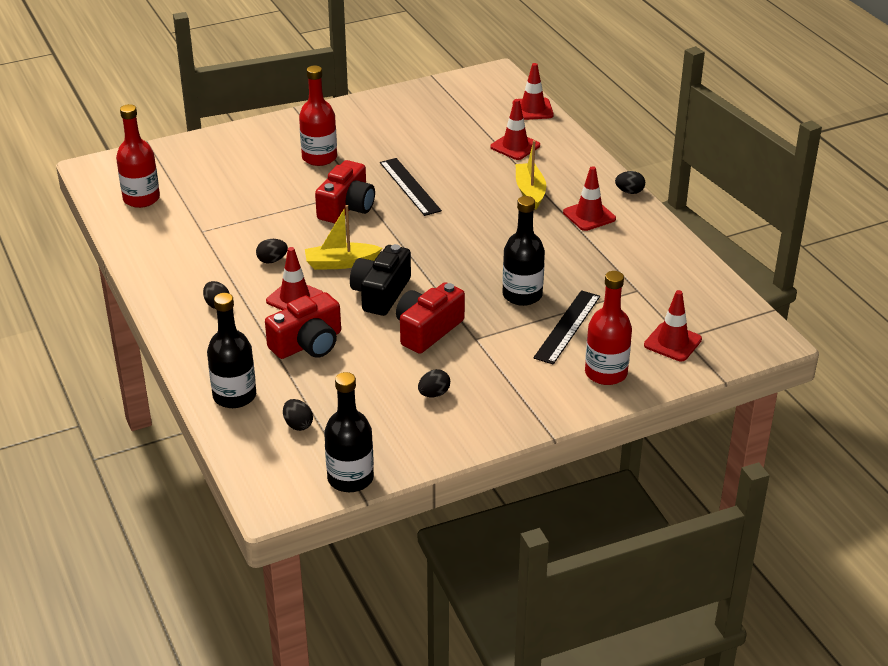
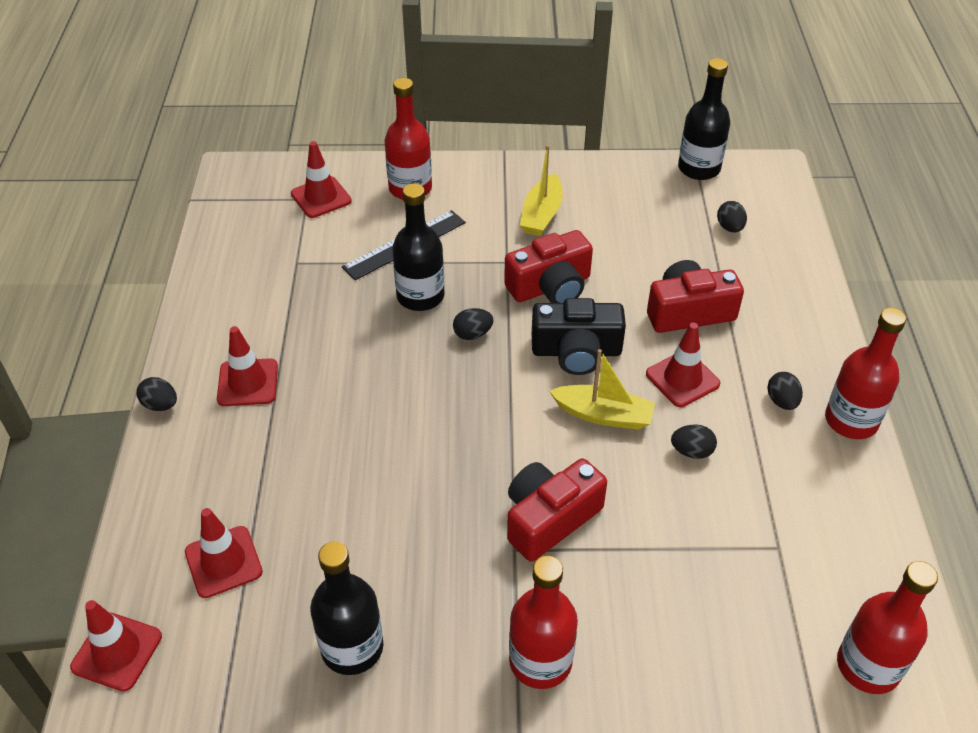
camera: 155 degrees left, 10 degrees up
(164, 307) = (851, 420): none -> red bottle
(234, 396) = (786, 275): black bottle -> black bottle (352, 647)
(381, 293) = (576, 351): black camera -> black camera turned 45 degrees clockwise
(409, 186) = (437, 529): black ruler -> none
(434, 394) = (584, 218): black egg -> black egg (472, 334)
(530, 192) = (282, 454): yellow boat -> yellow boat (541, 215)

